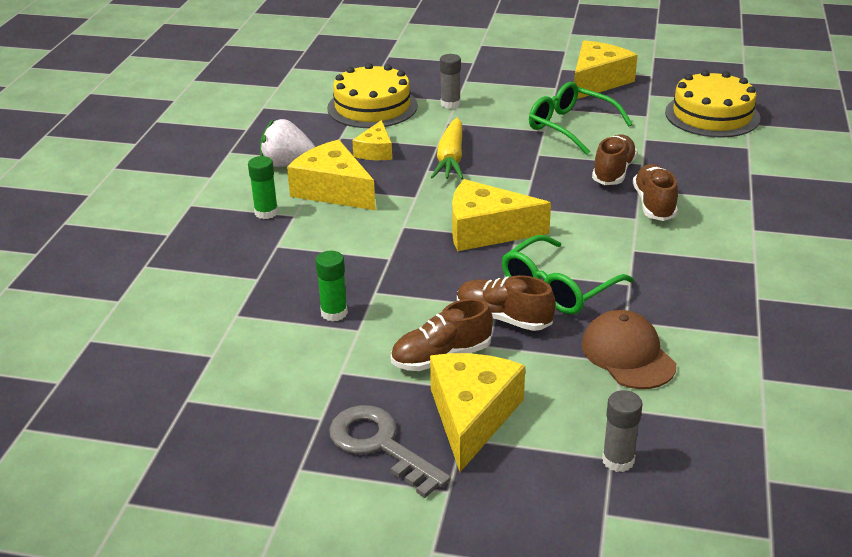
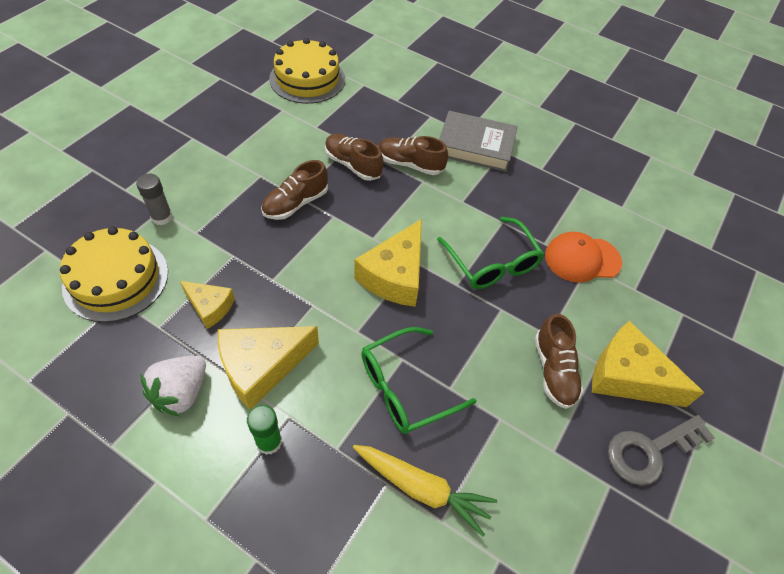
camera: 75 degrees left, 20 degrees up
(334, 313) = (469, 430): green glue stick -> none
(451, 159) = (264, 255): yellow carrot -> yellow carrot (421, 488)
(503, 318) = (518, 311): brown shoe -> brown shoe (296, 203)
(570, 127) = (266, 158): green glasses -> green glasses (406, 387)
(597, 81) = (204, 110): yellow cheese -> none
(618, 460) = (686, 311): grey glue stick -> none
(627, 355) = (582, 259): brown cap -> orange cap
(737, 240) = (475, 146): none -> grey book

